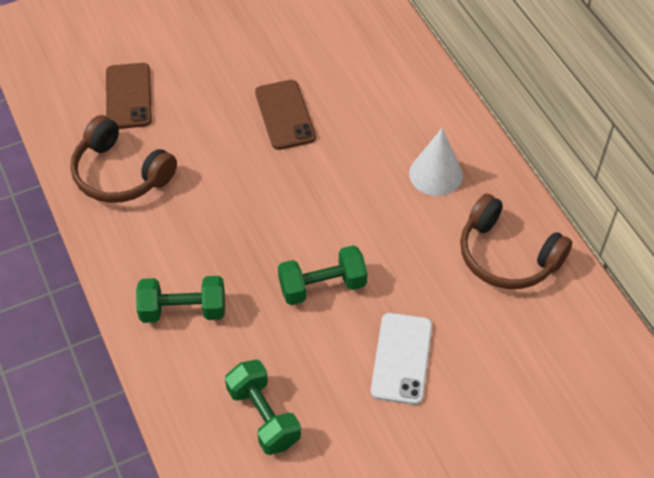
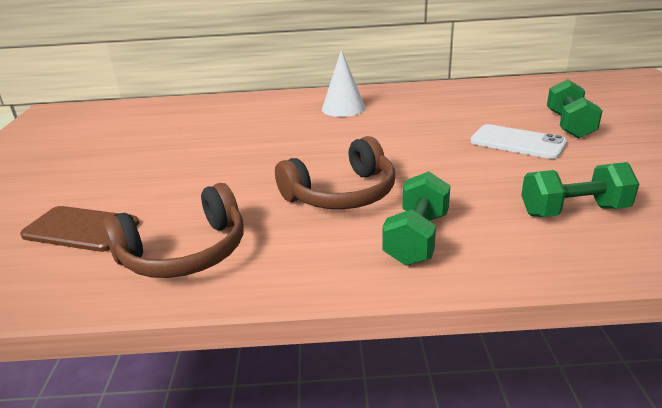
camera: 65 degrees left, 25 degrees down
(285, 115) = (220, 151): brown phone -> none
(322, 286) = (426, 162): green dumbbell -> green dumbbell (569, 125)
(506, 256) = (435, 99): brown headphones -> brown headphones (342, 194)

